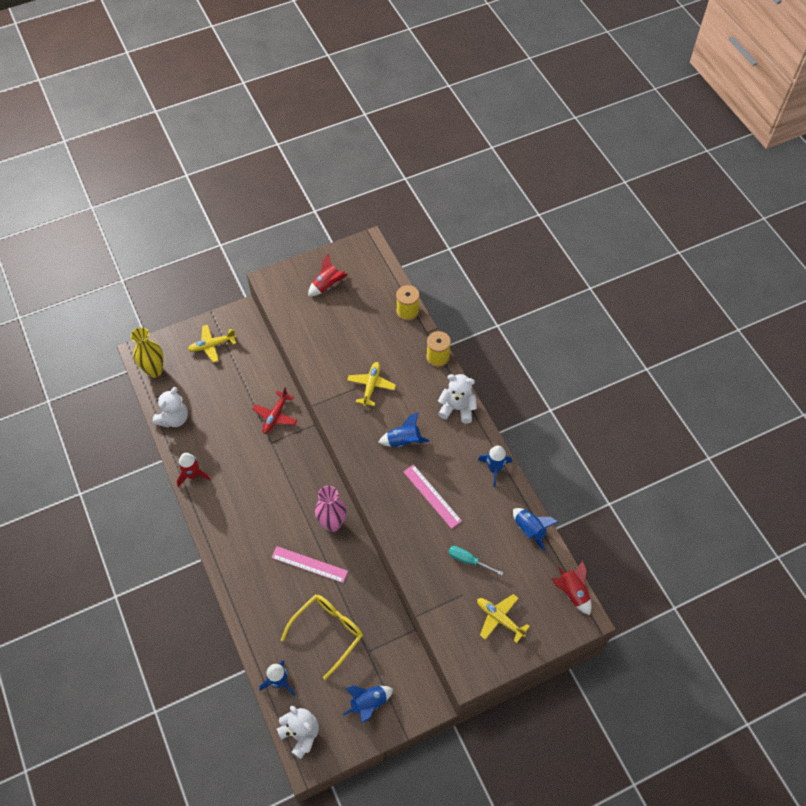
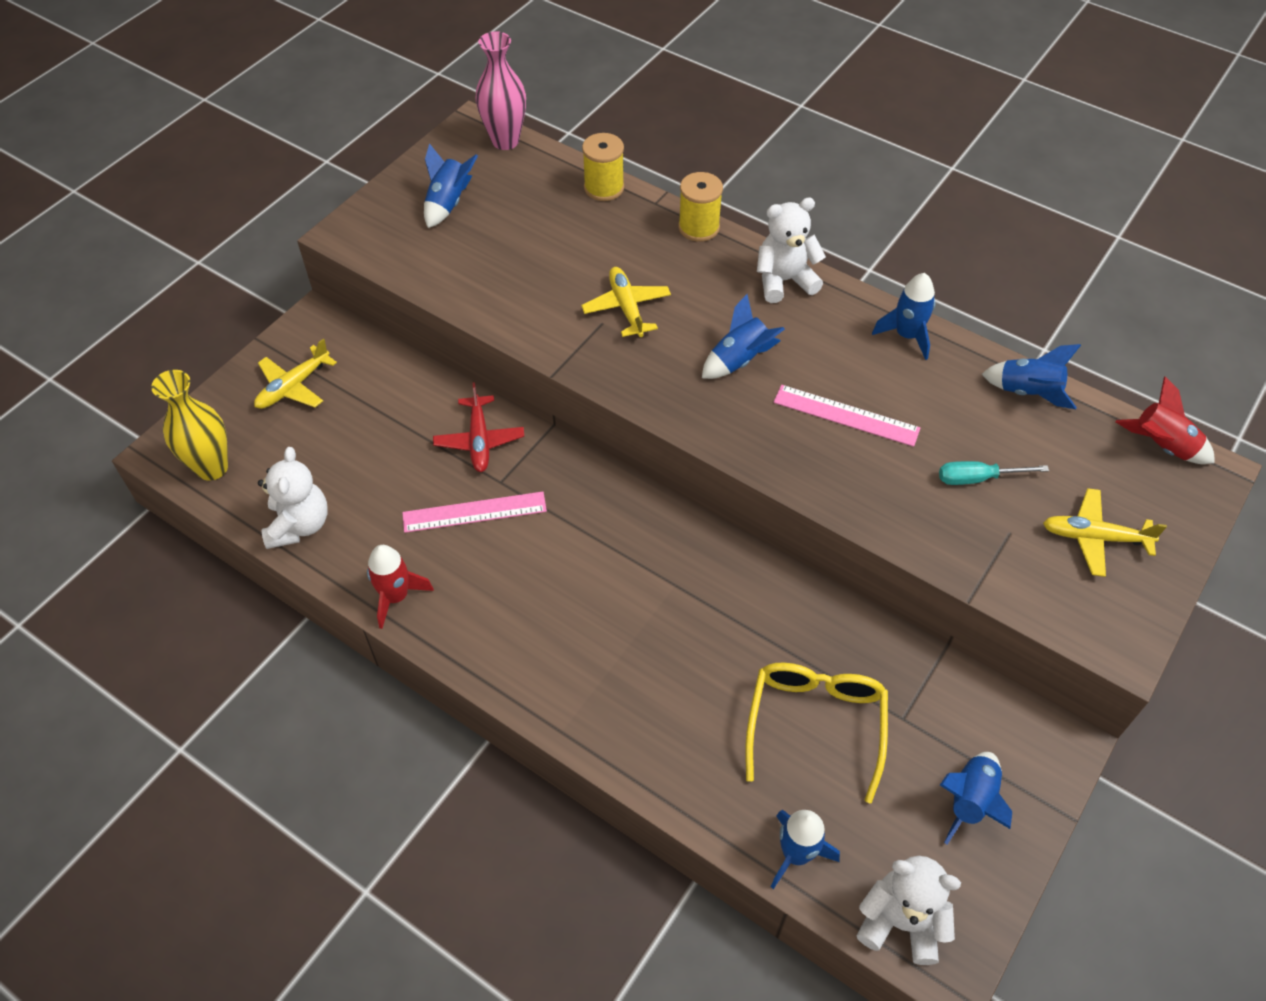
camera: 30 degrees left, 5 degrees down
(309, 564) = (703, 634): pink ruler -> pink ruler (474, 512)
(327, 285) = (448, 203): red rocket -> blue rocket
(332, 524) = (694, 553): pink vase -> pink vase (505, 141)

